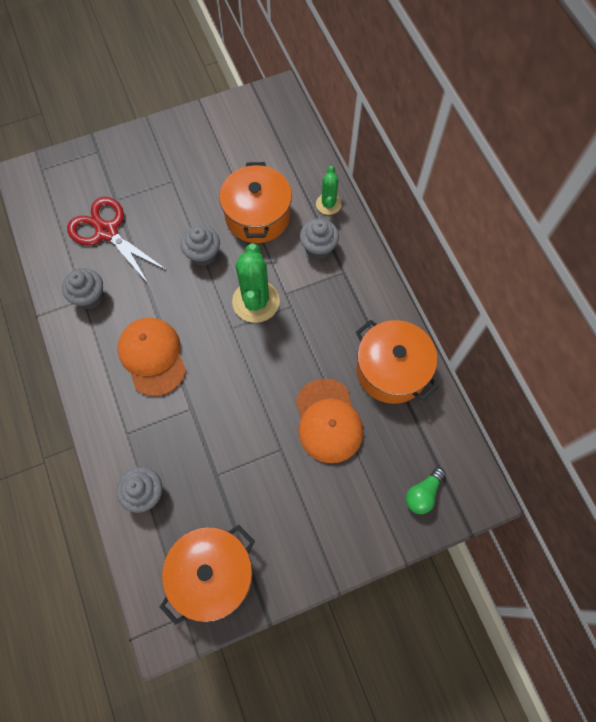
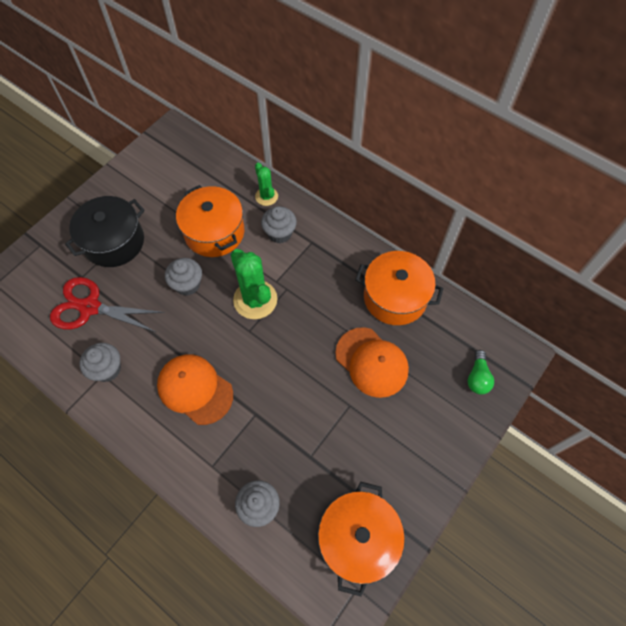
camera: 30 degrees left, 5 degrees down
(162, 180) = (114, 242): none -> black pot

